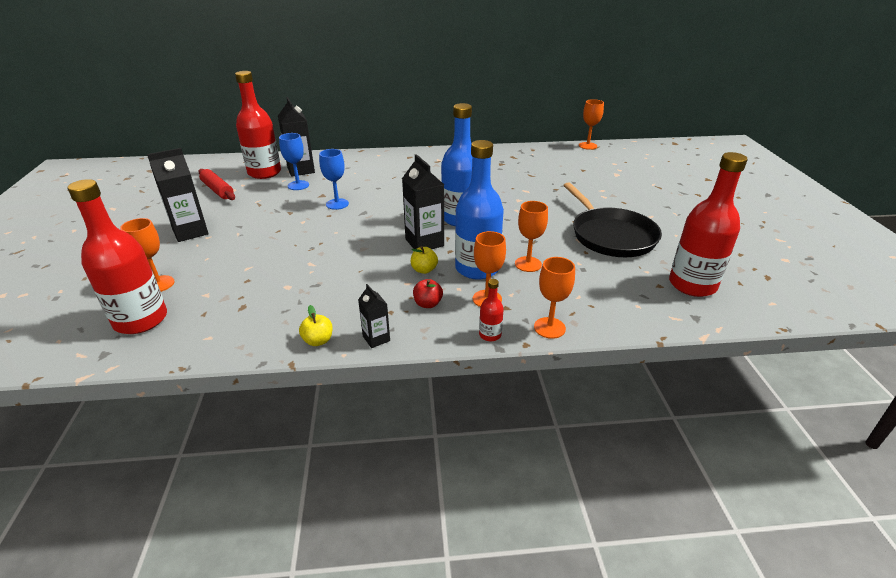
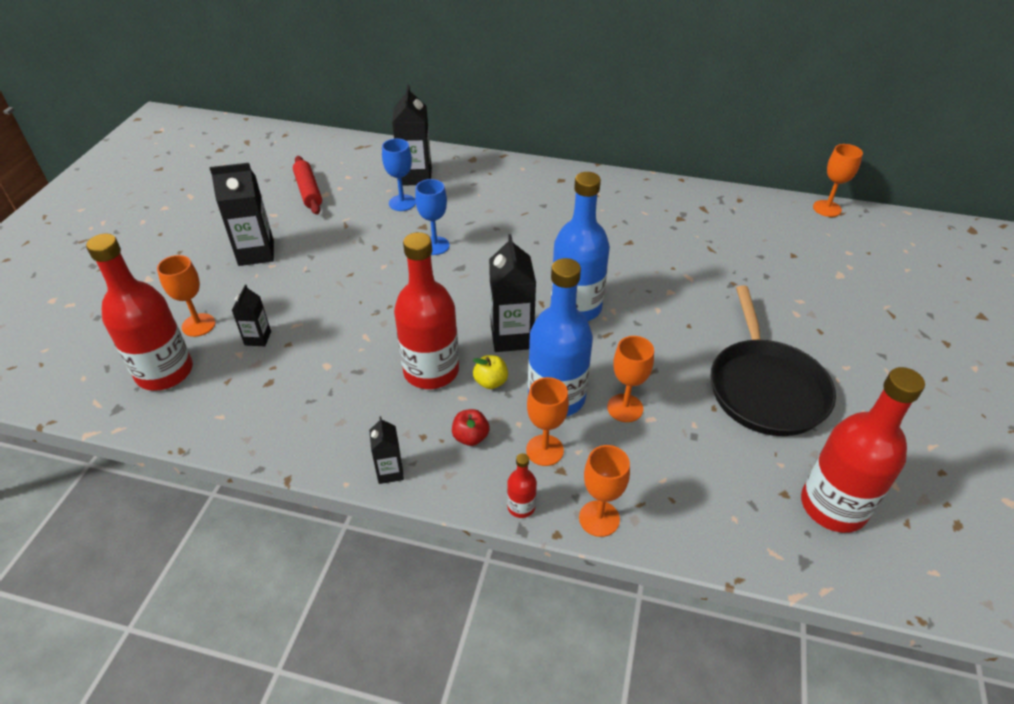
camera: 20 degrees right, 10 degrees up
(218, 282) = (258, 338): none -> black carton
(264, 173) = (371, 172): red bottle -> red bottle (431, 371)
(318, 341) = (327, 455): yellow apple -> none

